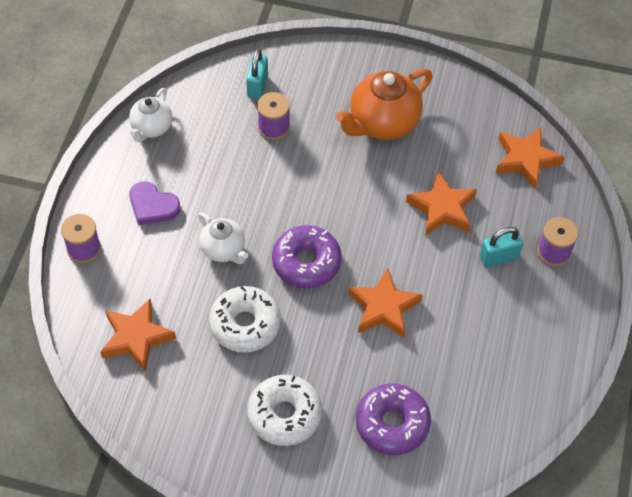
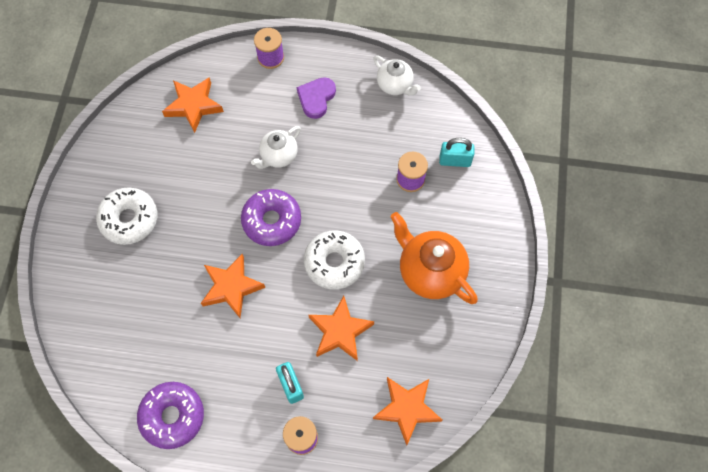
camera: 85 degrees right, 10 degrees up
(151, 128) = (395, 85): white teapot -> white teapot turned 150 degrees counterclockwise
(245, 324) = (209, 181): white donut -> white donut (334, 263)
(392, 423) = (122, 302): purple donut -> purple donut (172, 416)

